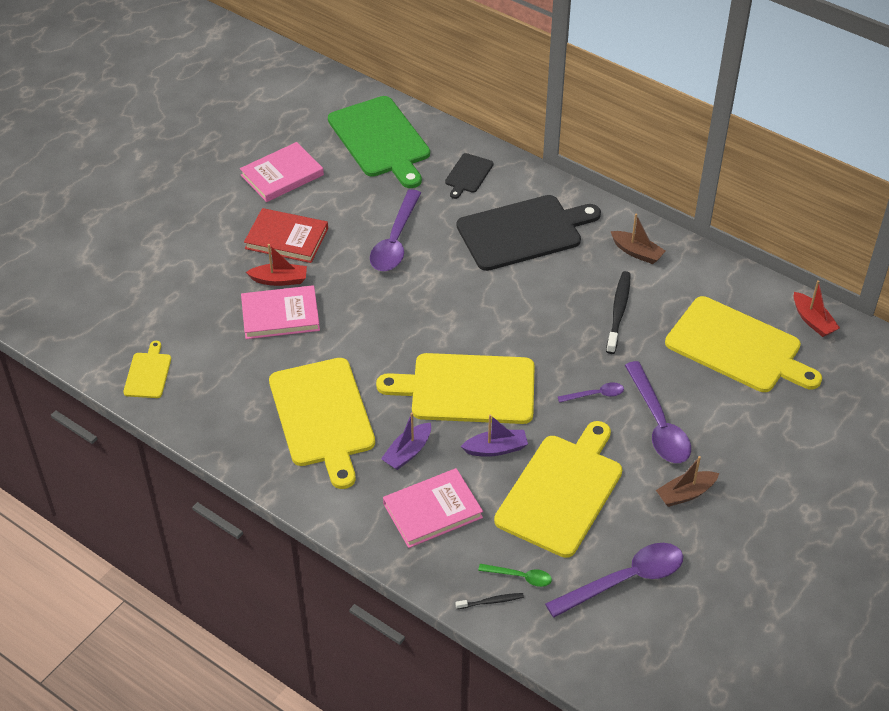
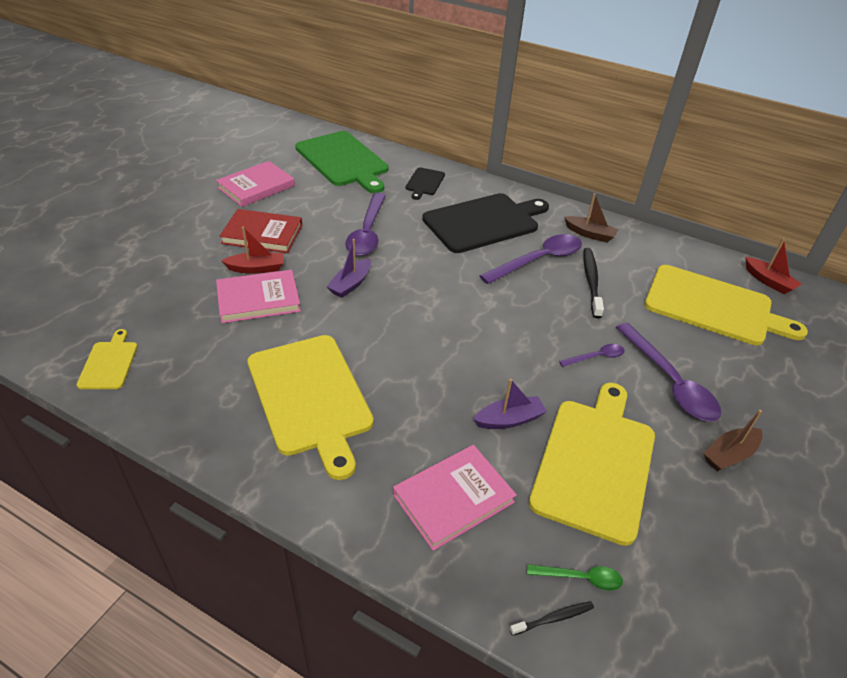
camera: 10 degrees left, 5 degrees down
(408, 452) = (412, 430): purple boat -> purple boat (350, 284)
(467, 389) = (464, 359): yellow cutting board -> none
(624, 580) = (706, 570): purple spoon -> purple spoon (538, 260)

